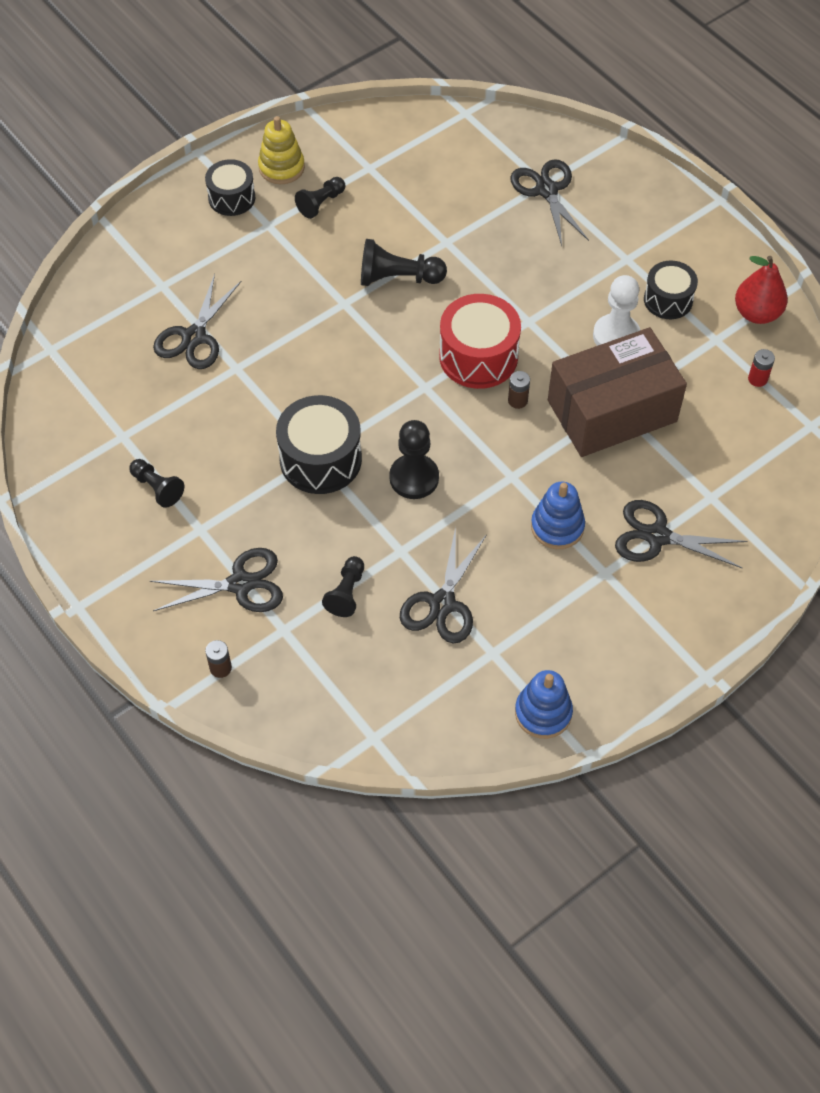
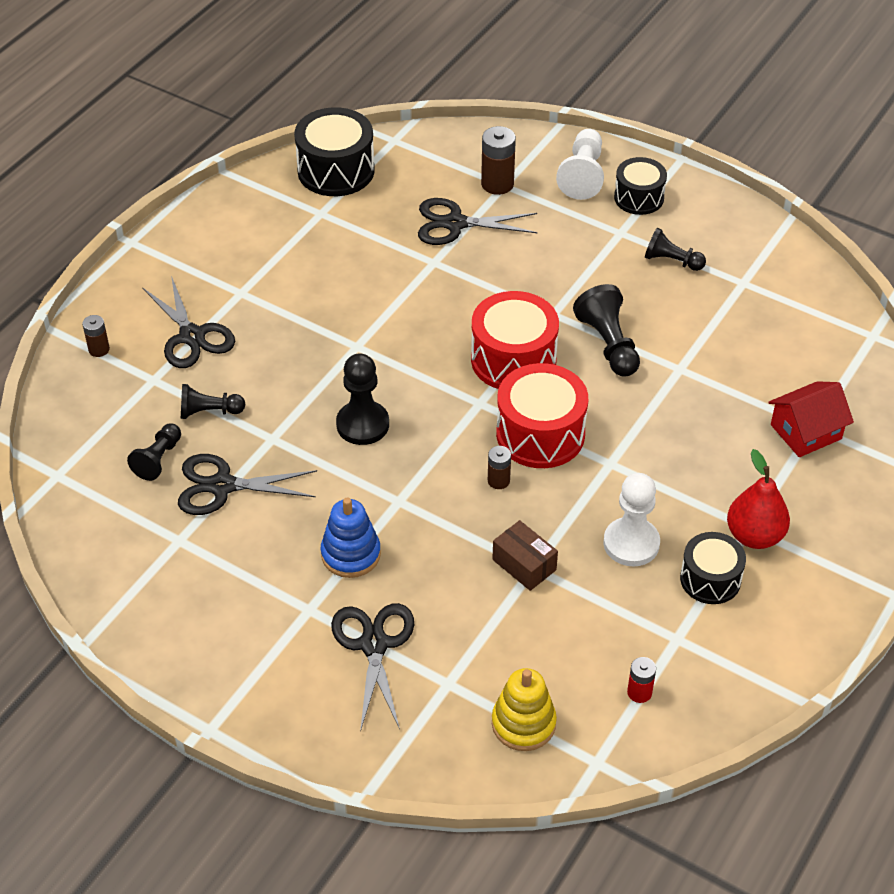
camera: 70 degrees right, 10 degrees down
(157, 488) = (274, 251): black pawn -> black pawn (158, 459)
(158, 290) = (497, 184): none -> brown battery
(181, 226) = (582, 175): none -> white pawn
(281, 167) = (700, 220): yellow stacking toy -> yellow stacking toy (523, 723)
(320, 459) = (354, 350): black drum -> black drum (336, 170)
(385, 348) = (513, 360): none -> red drum
(543, 713) = (122, 598): blue stacking toy -> none
(547, 190) = (805, 432): black scissors -> red house
(612, 411) = (524, 565): brown box -> brown box, size x0.42
(757, 313) = (739, 670): red pear -> red pear (754, 536)

